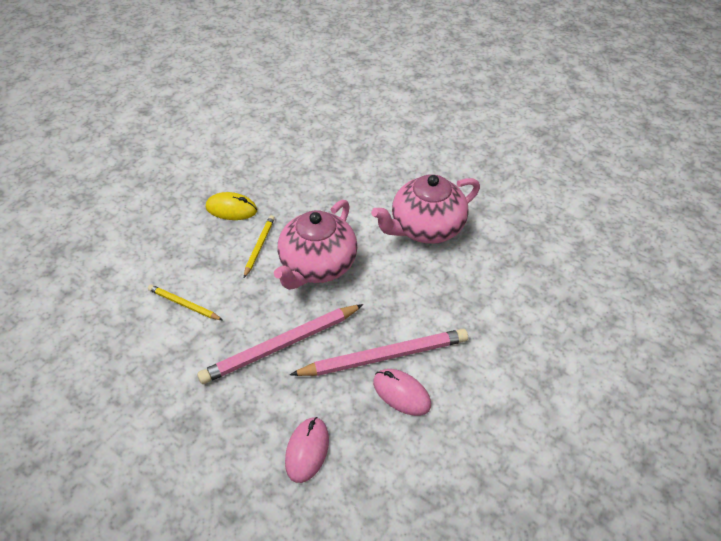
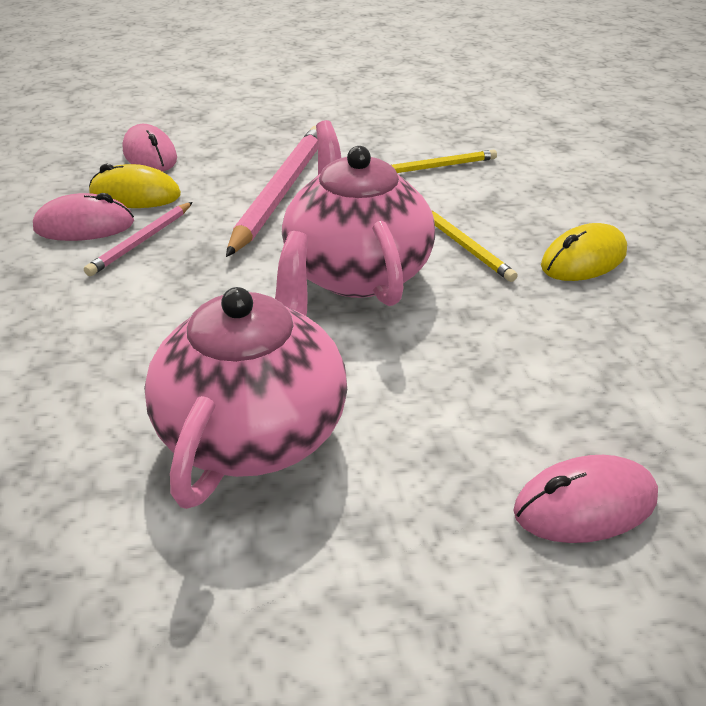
camera: 135 degrees right, 10 degrees down
(354, 405) = (135, 195): none -> yellow mouse
(366, 153) = (585, 505): none -> pink mouse
(384, 356) = (142, 241): pink pencil -> pink pencil, size x0.53

